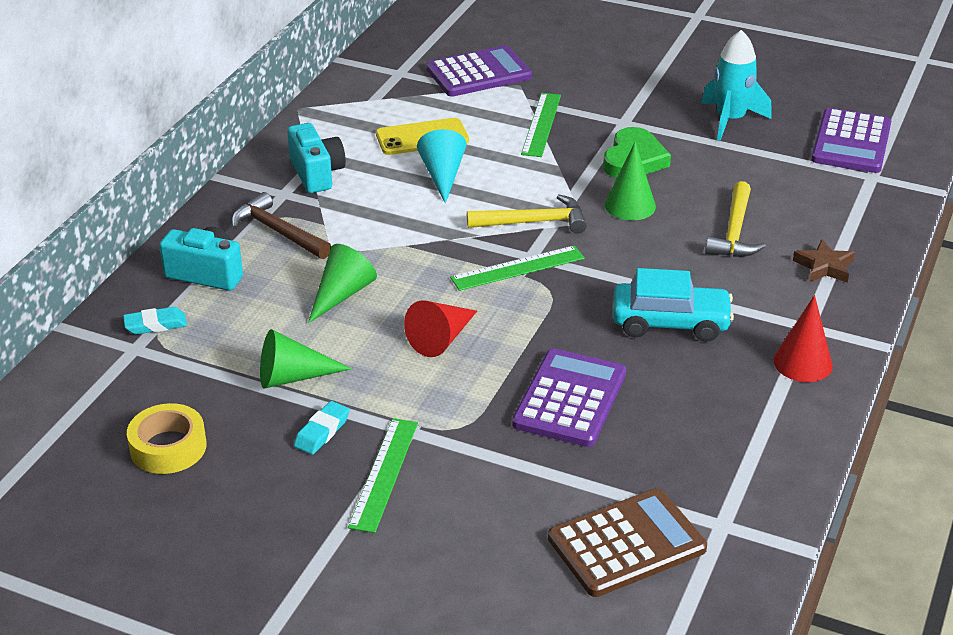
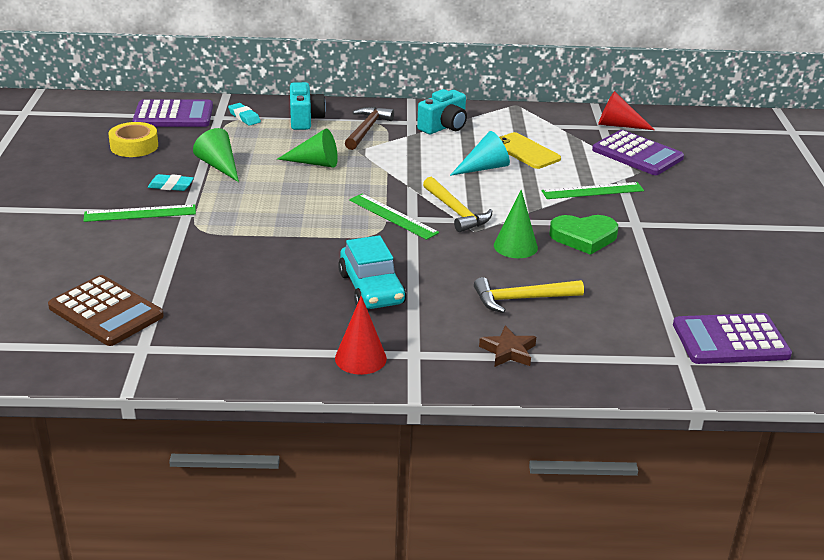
camera: 65 degrees right, 5 degrees down
(441, 338) = (290, 205): red cone -> red cone (618, 125)
(570, 399) = (252, 263): purple calculator -> purple calculator (173, 115)
(730, 120) = (695, 272): turquoise rocket -> none

